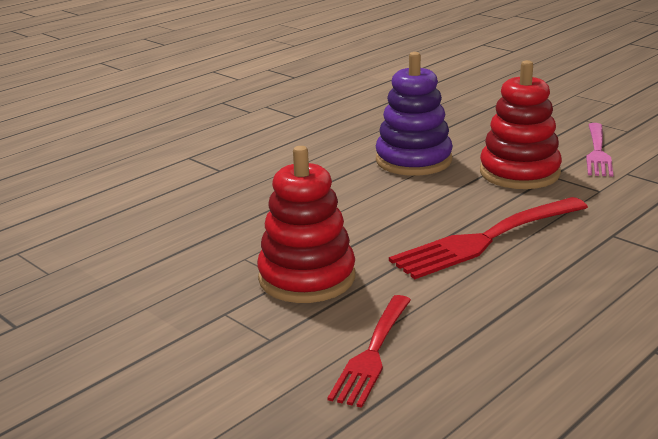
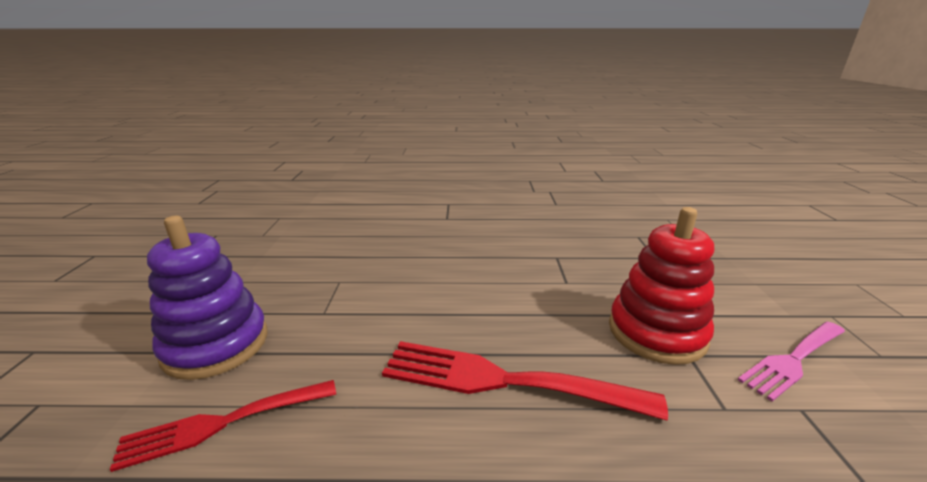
camera: 45 degrees right, 0 degrees up
(307, 278) = (333, 320): red stacking toy -> none
(413, 160) = (578, 271): purple stacking toy -> purple stacking toy (216, 345)

